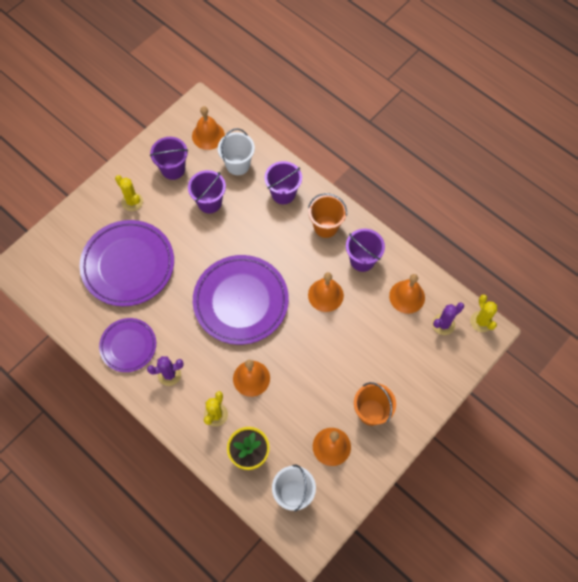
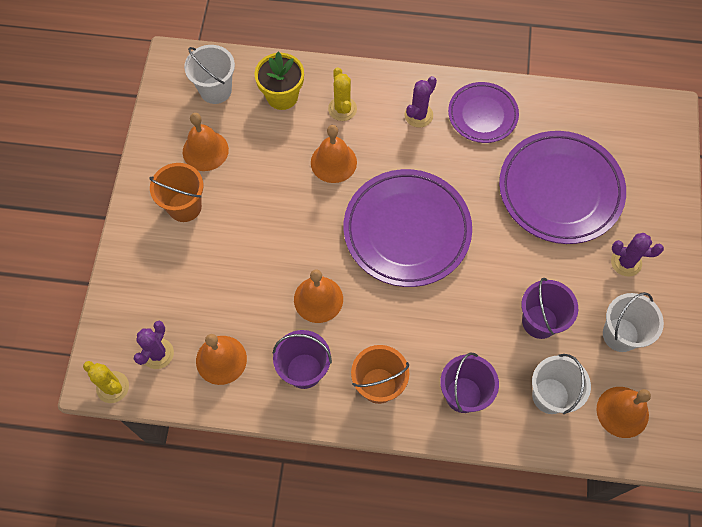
camera: 145 degrees right, 0 degrees up
(132, 202) = (626, 262): yellow cactus -> purple cactus
(173, 169) = (620, 334): purple bucket -> white bucket

